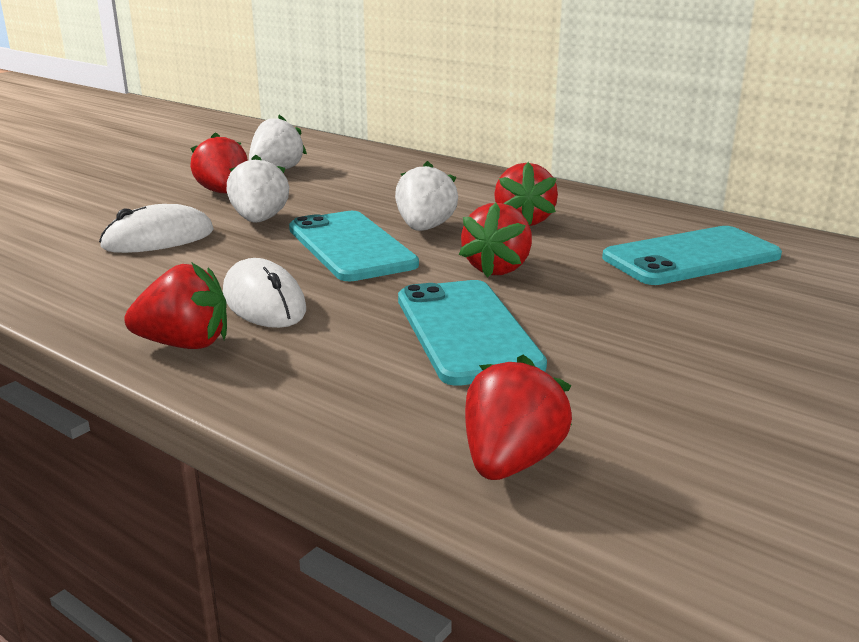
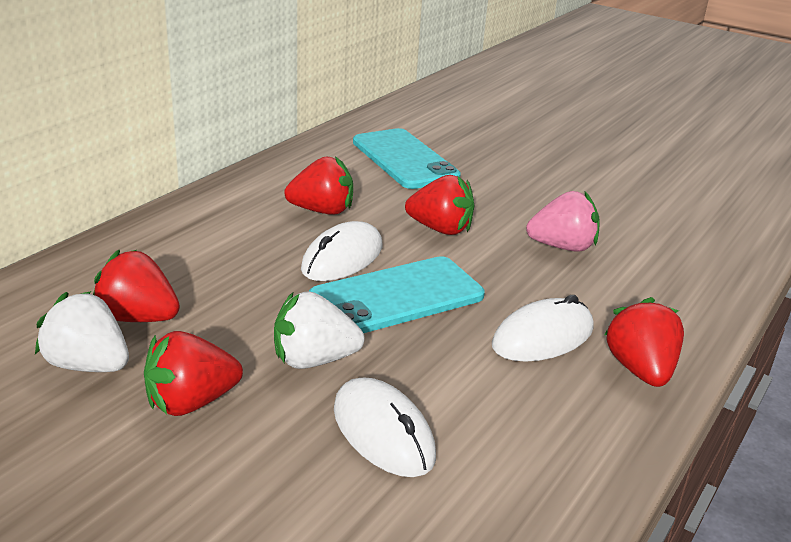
camera: 95 degrees left, 5 degrees up
(425, 228) = (342, 258): white strawberry -> white mouse
(466, 331) = (562, 247): turquoise phone -> pink strawberry
(511, 461) = (714, 242): red strawberry -> red strawberry (138, 318)

